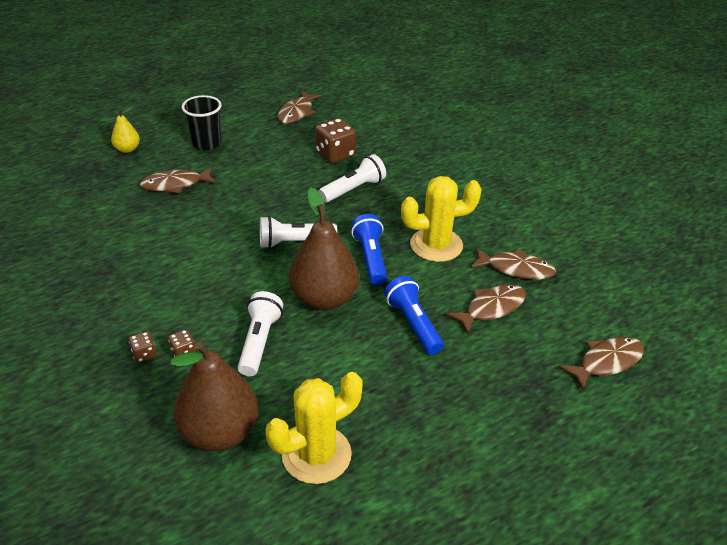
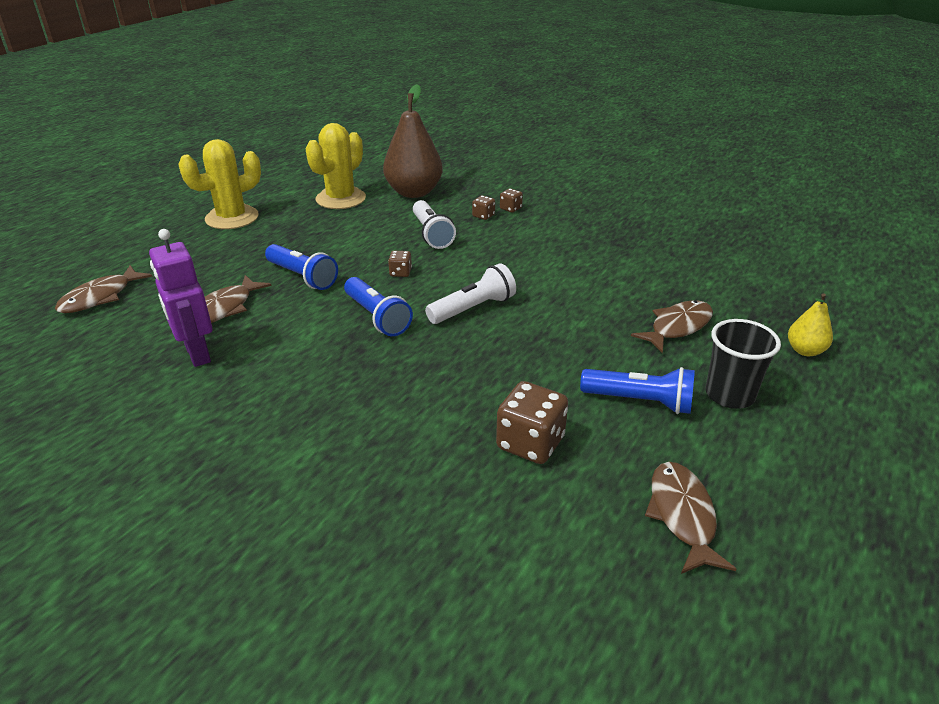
camera: 155 degrees right, 5 degrees down
(257, 154) = (640, 401): none -> blue flashlight
(324, 299) = (400, 273): brown pear -> brown dice
(354, 189) = (456, 392): white flashlight -> none
(436, 245) = (306, 353): yellow cactus -> yellow cactus (232, 218)
(516, 269) = (197, 354): brown fish -> purple robot

